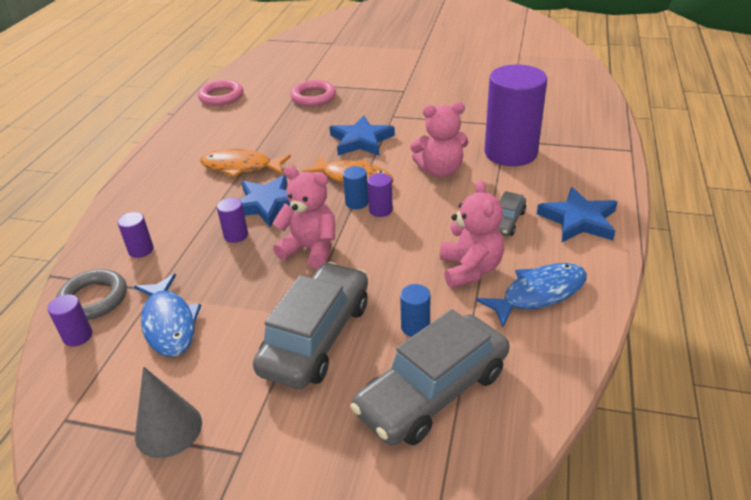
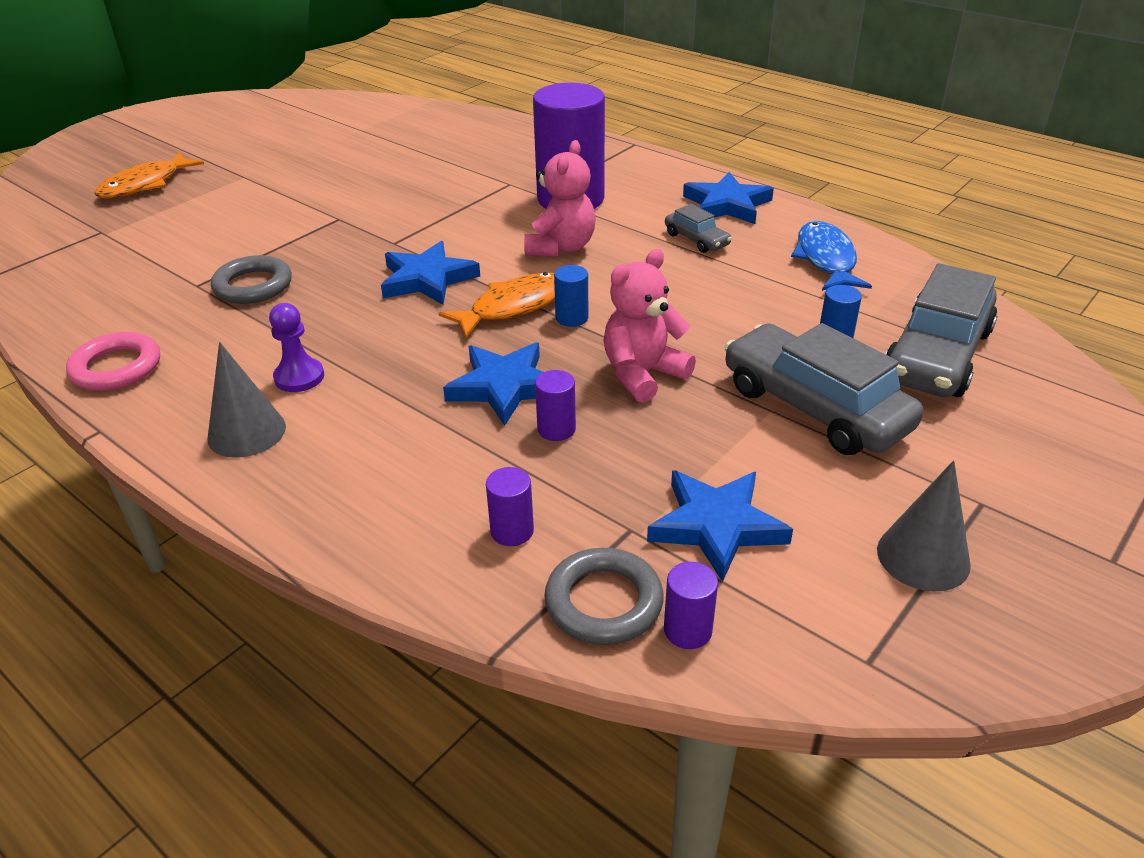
camera: 65 degrees left, 0 degrees up
(169, 323) = (716, 526): blue fish -> blue star
(188, 147) = (246, 432): none -> grey cone
(240, 142) = (299, 377): none -> purple pawn
(241, 167) = (377, 391): orange fish -> orange fish (145, 185)
(313, 97) = (253, 286): pink ring -> grey ring
(380, 210) = (604, 306): purple cylinder -> none
(432, 391) = (936, 355): grey car -> grey car turned 45 degrees clockwise
(470, 269) = (762, 283): pink teddy bear -> none

